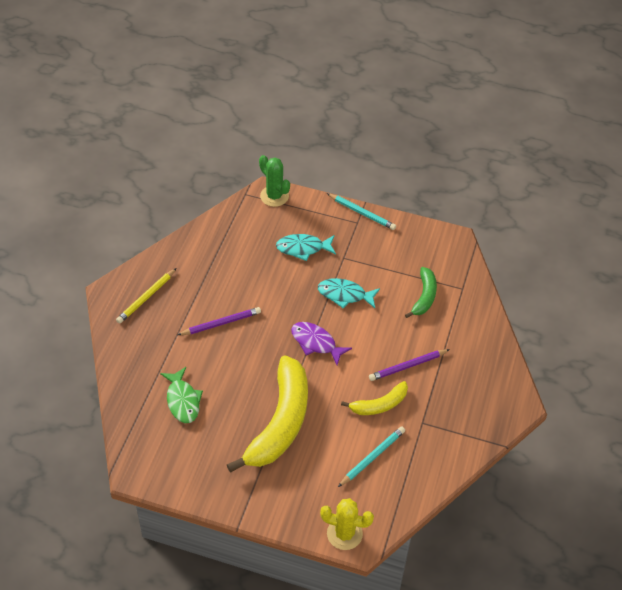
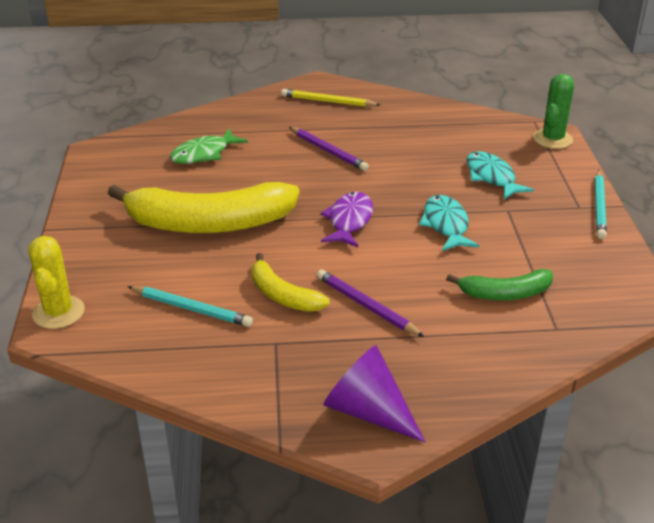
camera: 70 degrees right, 15 degrees down
(495, 398) = (368, 411): none -> purple cone

